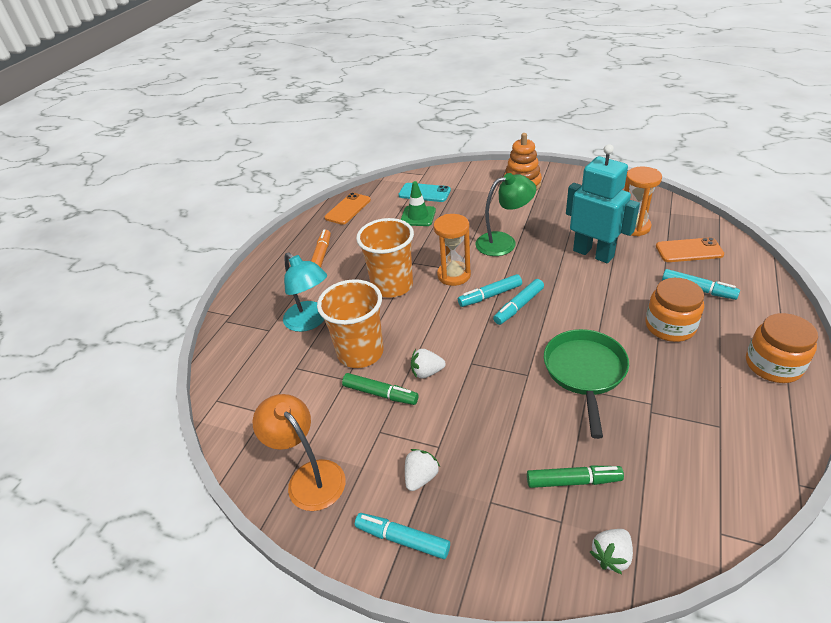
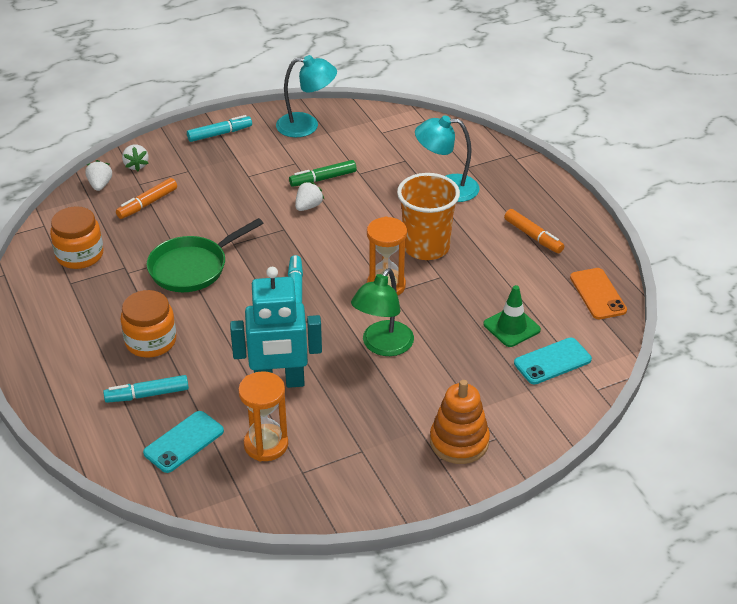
camera: 130 degrees right, 0 degrees up
(309, 476) = (306, 126): orange lamp -> turquoise lamp
(360, 352) = (374, 191): orange cup -> none
(421, 477) = (241, 158): white strawberry -> white strawberry (136, 165)
(490, 295) = (330, 285): turquoise marker -> none
(573, 481) = (147, 204): green marker -> orange marker
(585, 372) = (192, 267): green pan -> green pan turned 90 degrees clockwise
(689, 250) = (184, 442): orange phone -> turquoise phone
(773, 365) = (48, 351): orange jar -> orange jar (80, 255)

